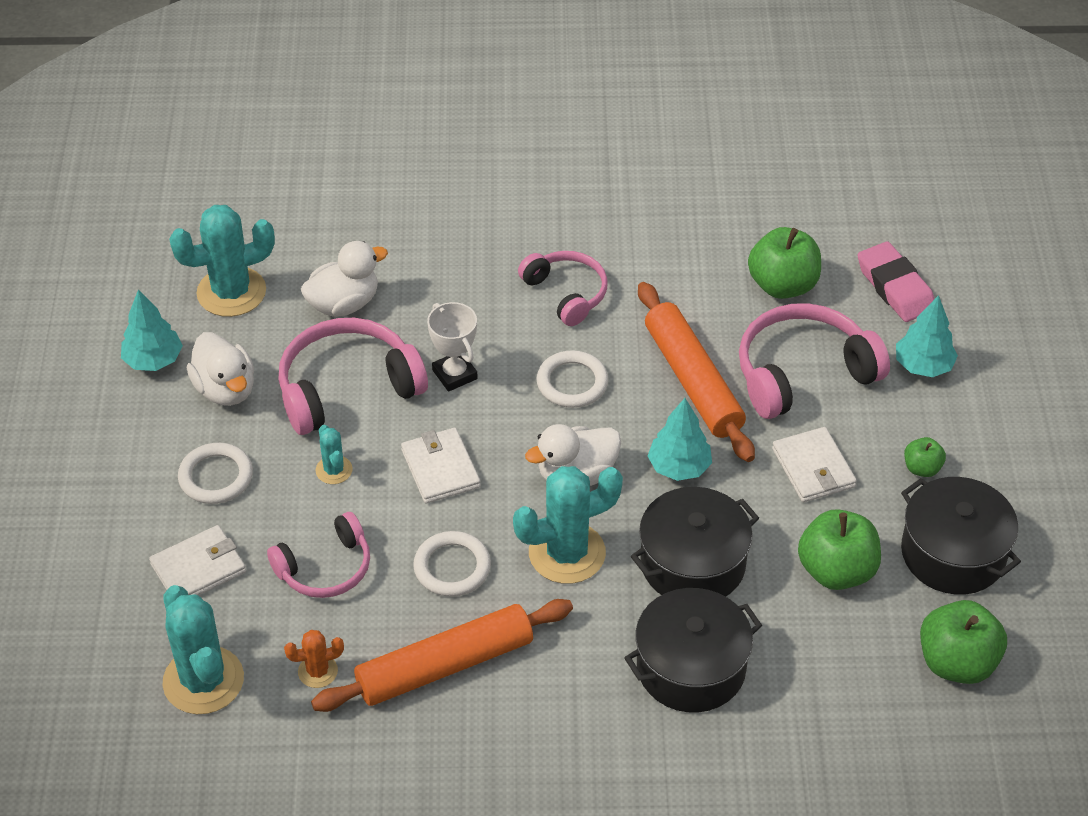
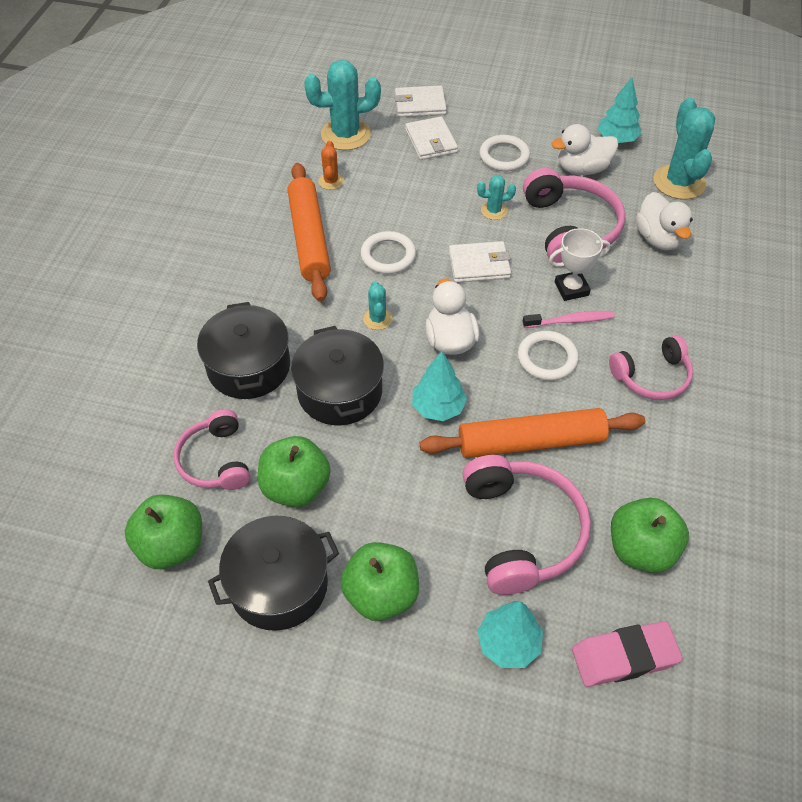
camera: 105 degrees right, 5 degrees up
(325, 568) = (410, 195): pink headphones -> pink headphones (215, 460)
(507, 369) = (570, 321): none -> pink toothbrush
(567, 553) = (377, 319): turquoise cactus -> turquoise cactus, size x0.49
(813, 468) = (408, 504): white wallet -> white wallet (420, 104)
(922, 468) = (381, 594): green apple -> green apple, size x1.92

